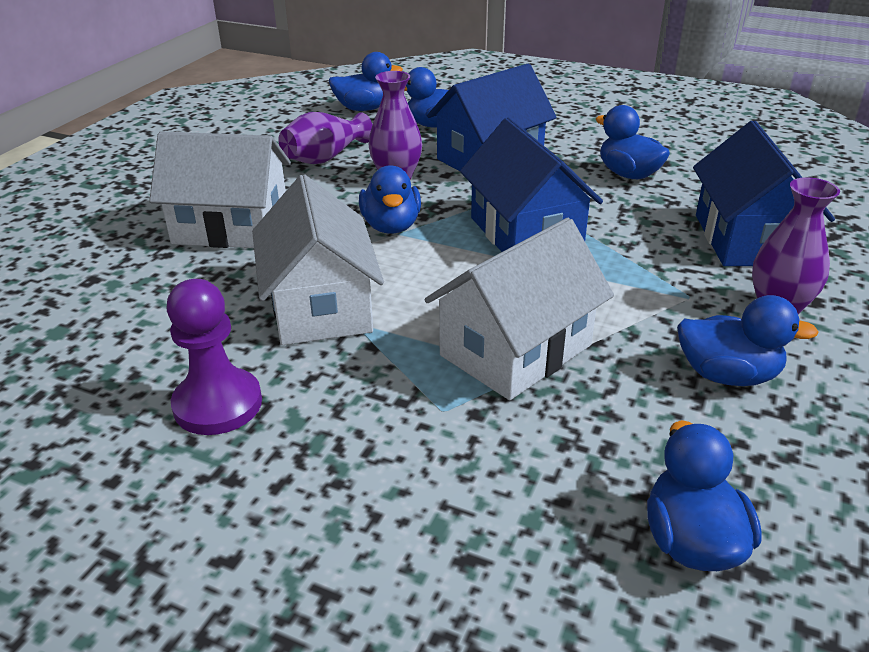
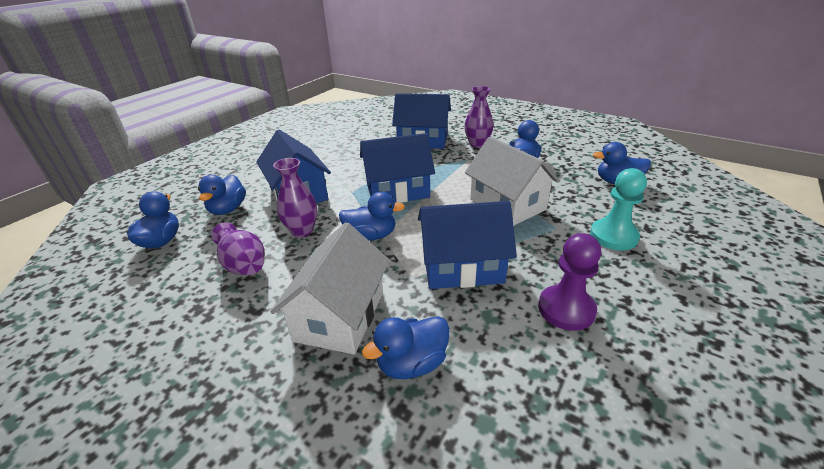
camera: 80 degrees left, 0 degrees up
(320, 306) = (462, 267): white house -> blue house
(425, 491) = (613, 236): none -> turquoise pawn
(628, 174) = (346, 156): blue duck -> blue duck (412, 363)

